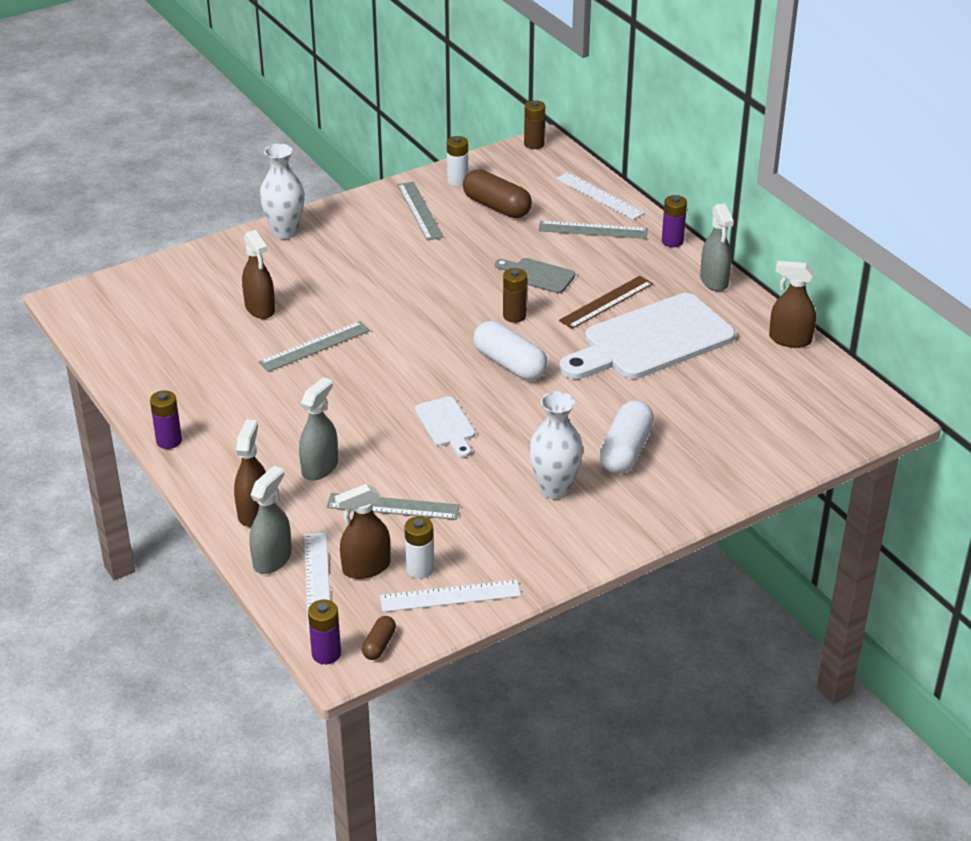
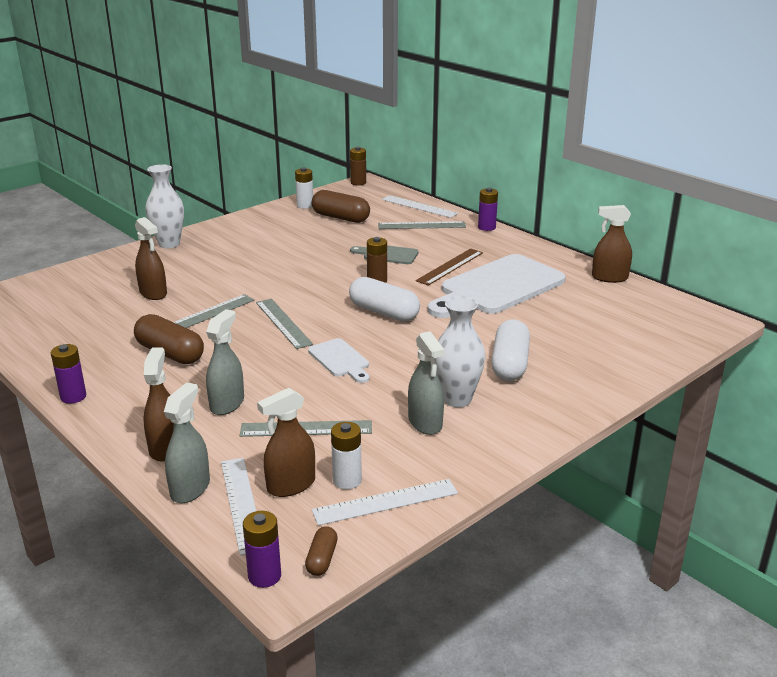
camera: 10 degrees left, 10 degrees down
(270, 396) = (170, 353): none -> brown capsule
(419, 211) = (279, 224): grey ruler -> grey ruler (283, 323)
(714, 281) = (530, 247): grey spray bottle -> grey spray bottle (425, 423)

